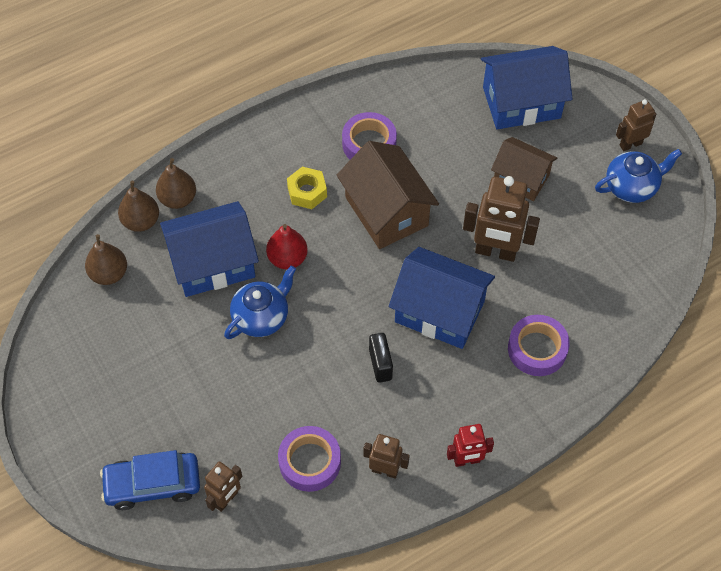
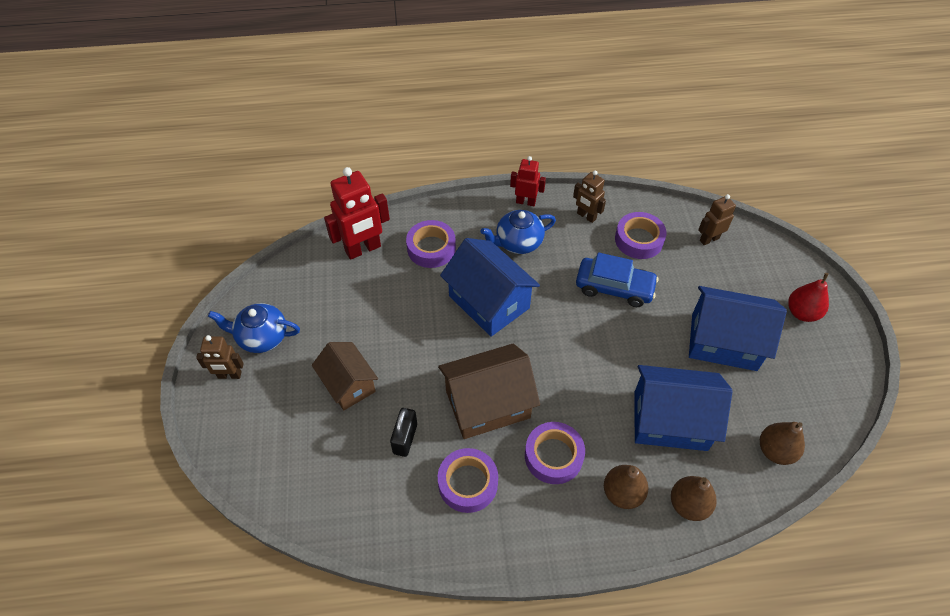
camera: 155 degrees left, 5 degrees down
(141, 221) = (733, 494): brown pear -> brown pear (622, 493)
(152, 484) = (763, 267): blue car -> blue car (614, 287)
(261, 317) = (640, 355): blue teapot -> blue teapot (518, 242)
(287, 258) = (598, 397): red pear -> red pear (802, 313)
(307, 192) = (553, 456): yellow nut -> purple tape
(380, 364) = (556, 282): black padlock -> black padlock (405, 438)
(386, 211) = (487, 404): brown house -> brown house turned 75 degrees clockwise
(495, 252) = (414, 330): brown robot -> none
(521, 102) = (291, 463): blue house -> blue house (723, 342)
(608, 317) = (363, 249): none -> red robot

